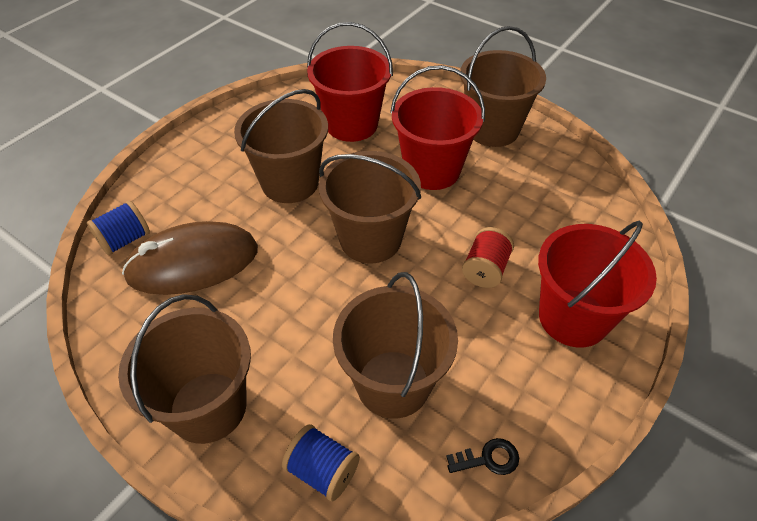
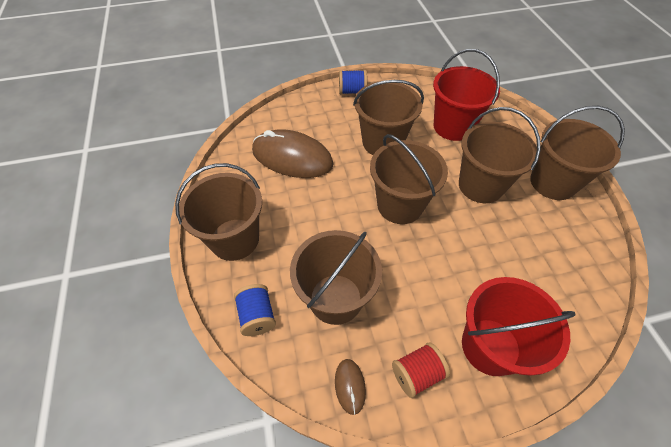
camera: 40 degrees right, 5 degrees up
(125, 240) = (271, 125): blue spool -> blue spool (352, 91)
(432, 170) = (480, 185): red bucket -> brown bucket
(485, 269) = (457, 272): red spool -> red spool (417, 373)
(488, 459) = (350, 386): black key -> brown mouse

